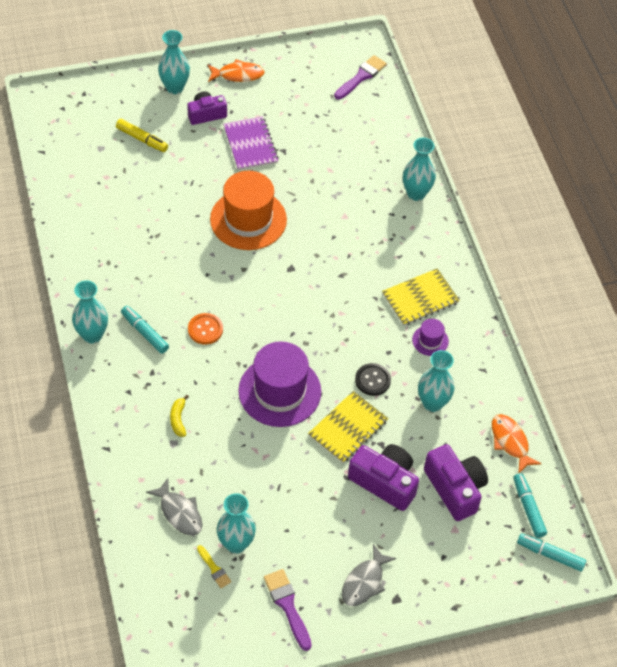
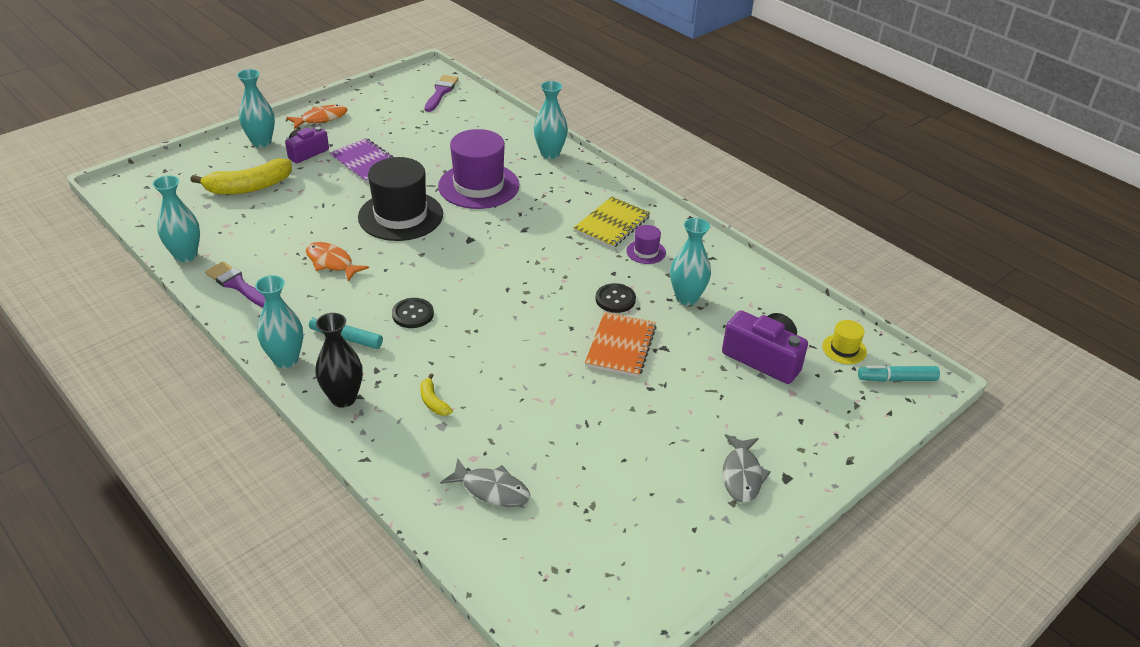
camera: 25 degrees left, 15 degrees down
(116, 388) = (343, 398): none -> black vase
(142, 139) = (249, 187): yellow marker -> yellow banana
(205, 329) = (413, 314): orange button -> black button
(214, 568) = (569, 530): yellow brush -> none
(236, 544) = (577, 495): turquoise vase -> turquoise vase (186, 255)
(248, 219) = (400, 216): orange hat -> black hat
(279, 391) = (528, 339): purple hat -> purple hat (478, 186)
(287, 606) = (678, 533): purple brush -> purple brush (238, 285)
(348, 428) = (620, 346): yellow notebook -> orange notebook
(384, 482) = (692, 378): purple camera -> none
(510, 442) = (783, 303): orange fish -> orange fish (332, 262)
(528, 508) = (844, 349): turquoise marker -> yellow hat

